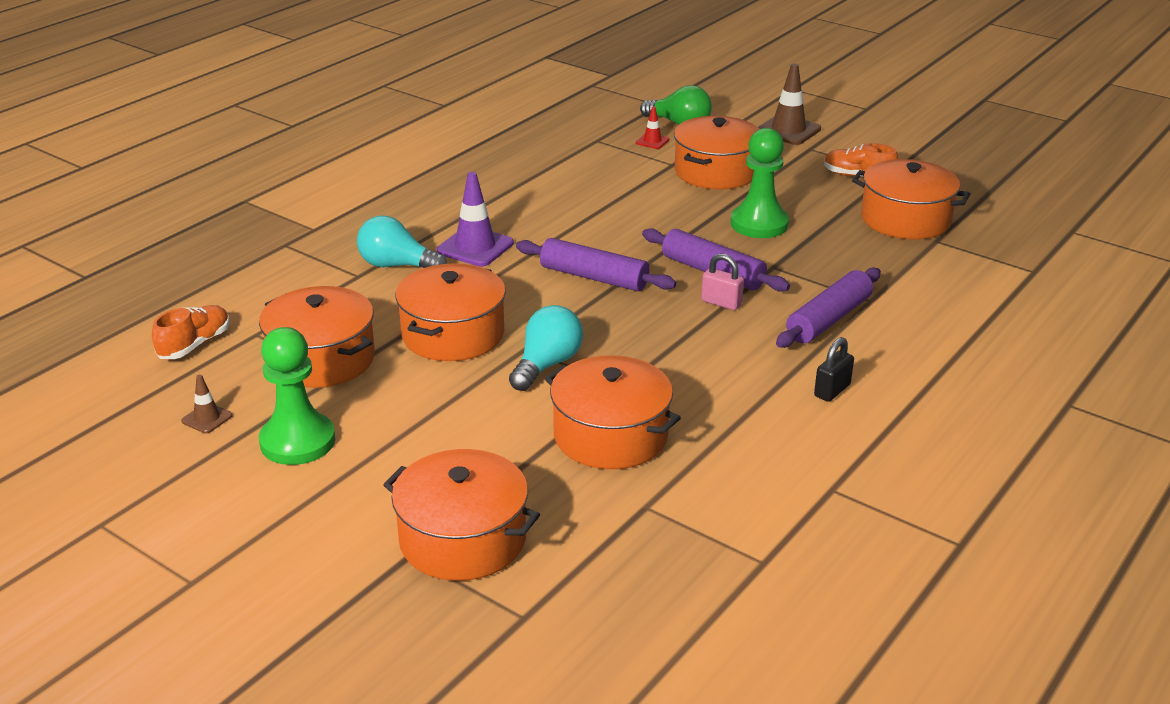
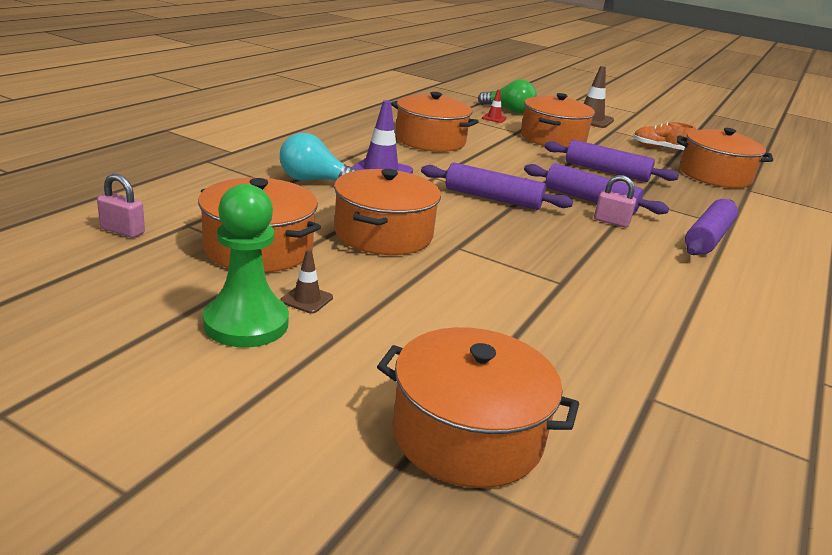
camera: 10 degrees left, 5 degrees down
(195, 345) = (122, 231): orange shoe -> pink padlock
(207, 418) = (139, 298): brown traffic cone -> brown traffic cone (306, 299)
(547, 365) = (483, 262): turquoise light bulb -> none
(610, 435) = (575, 326): orange pot -> orange pot (430, 140)
(759, 224) = (606, 171): green pawn -> purple rolling pin
(832, 390) = (752, 292): black padlock -> none

